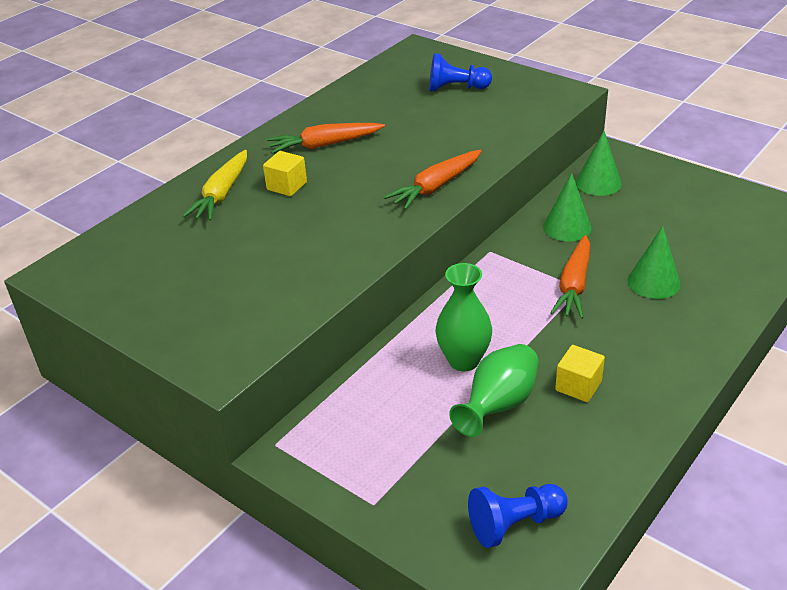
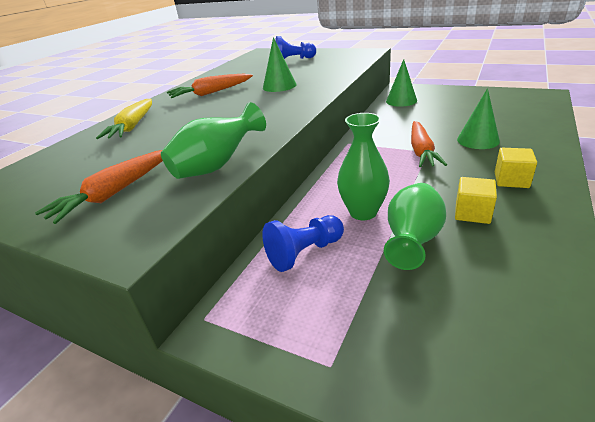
camera: 10 degrees left, 5 degrees down
(287, 186) = (185, 114): yellow cube -> yellow cube (511, 180)
(311, 286) = (217, 166): none -> green vase
(436, 187) = (301, 98): orange carrot -> orange carrot (115, 193)
(515, 524) = (501, 356): blue pawn -> blue pawn (304, 253)
(567, 227) = (395, 123): green cone -> green cone (279, 86)

